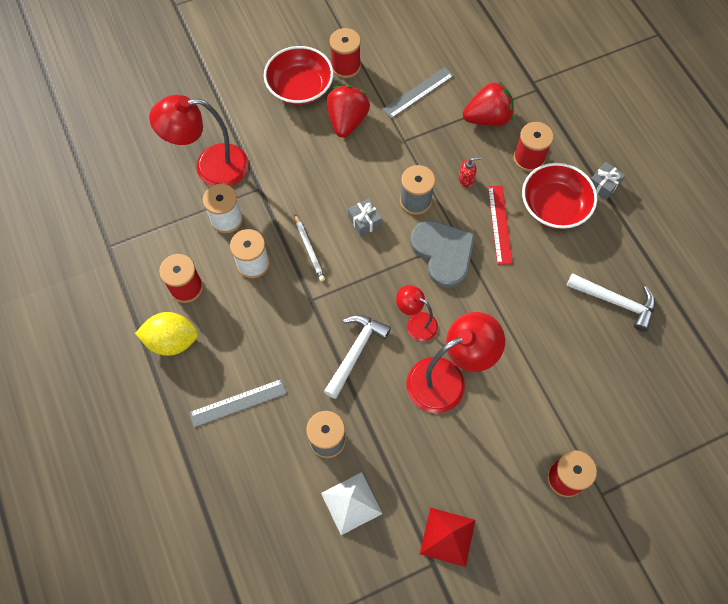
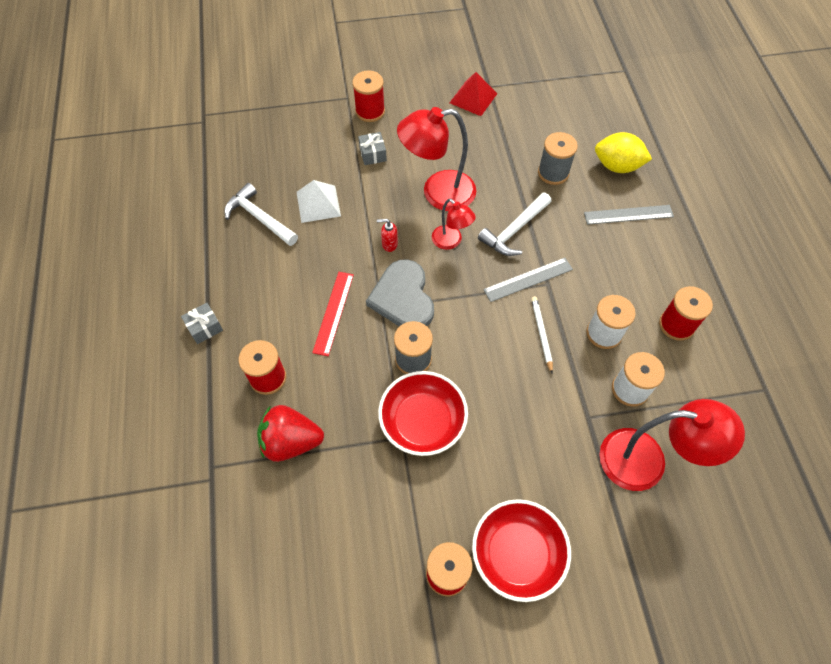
camera: 165 degrees left, 5 degrees down
(172, 341) = (690, 278): yellow lemon -> yellow lemon (617, 166)
(347, 121) = (465, 483): red strawberry -> none
(351, 503) = (541, 130): white pyramid -> white pyramid (318, 204)
(364, 221) = (475, 350): grey gift -> grey gift (373, 154)
(418, 92) = (362, 503): grey ruler -> grey ruler (528, 279)
(466, 179) = (348, 370): red soap dispenser -> red soap dispenser (389, 244)
(554, 206) = (268, 317): red bowl -> red bowl (422, 421)

